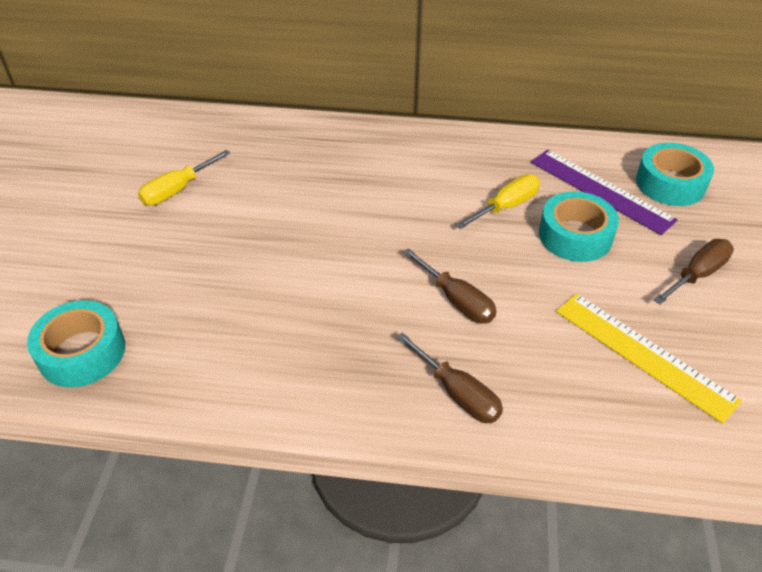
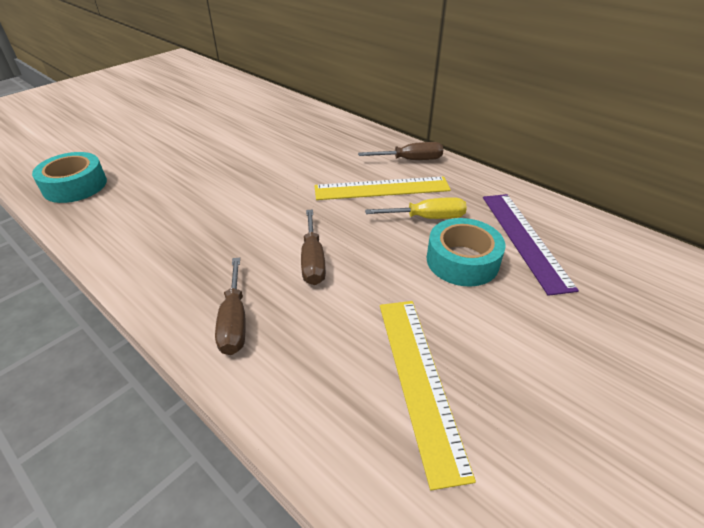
camera: 35 degrees right, 5 degrees down
(177, 190) = (228, 129): yellow screwdriver -> none
(434, 193) = (382, 188): none -> yellow ruler
(670, 183) = (603, 261): turquoise tape -> none
(697, 274) = (551, 344): brown screwdriver -> brown screwdriver (410, 160)

